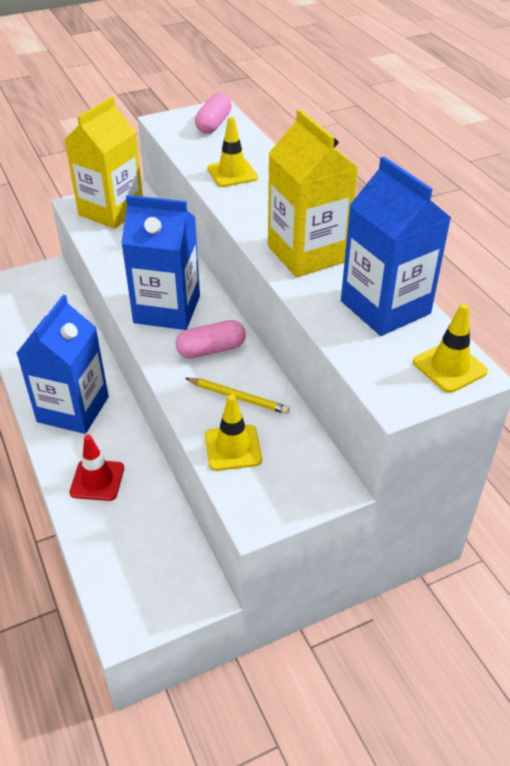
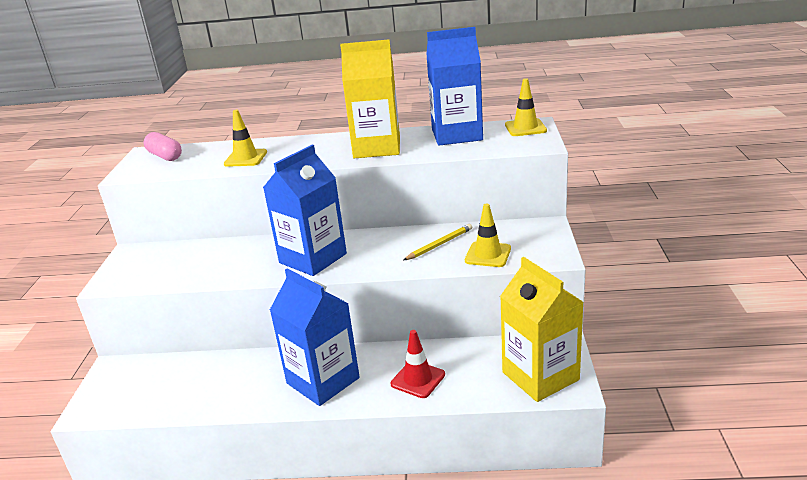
camera: 60 degrees left, 15 degrees down
(111, 211) = (144, 266): yellow carton -> yellow carton (540, 376)
(211, 349) = (379, 247): pink capsule -> none

